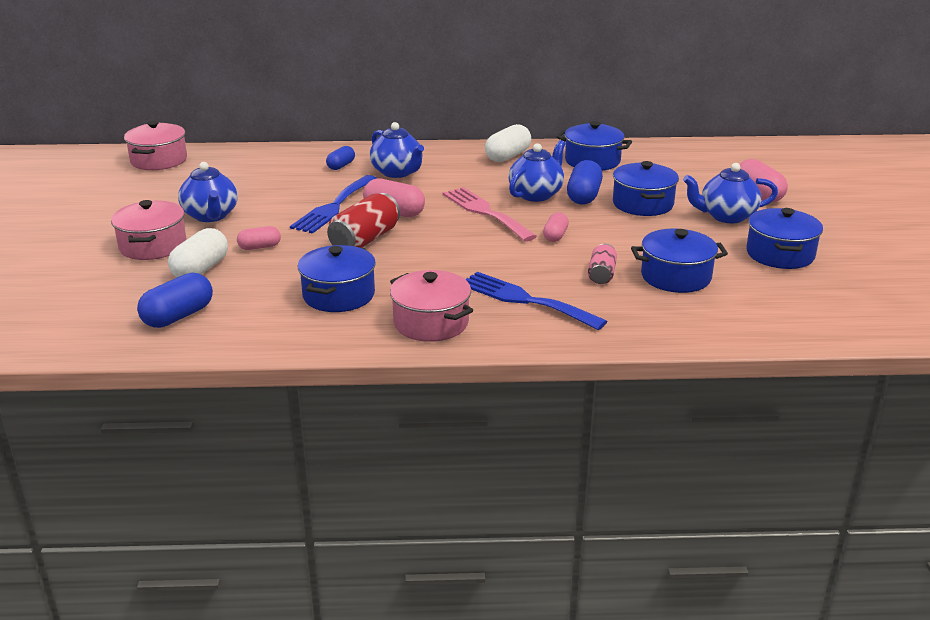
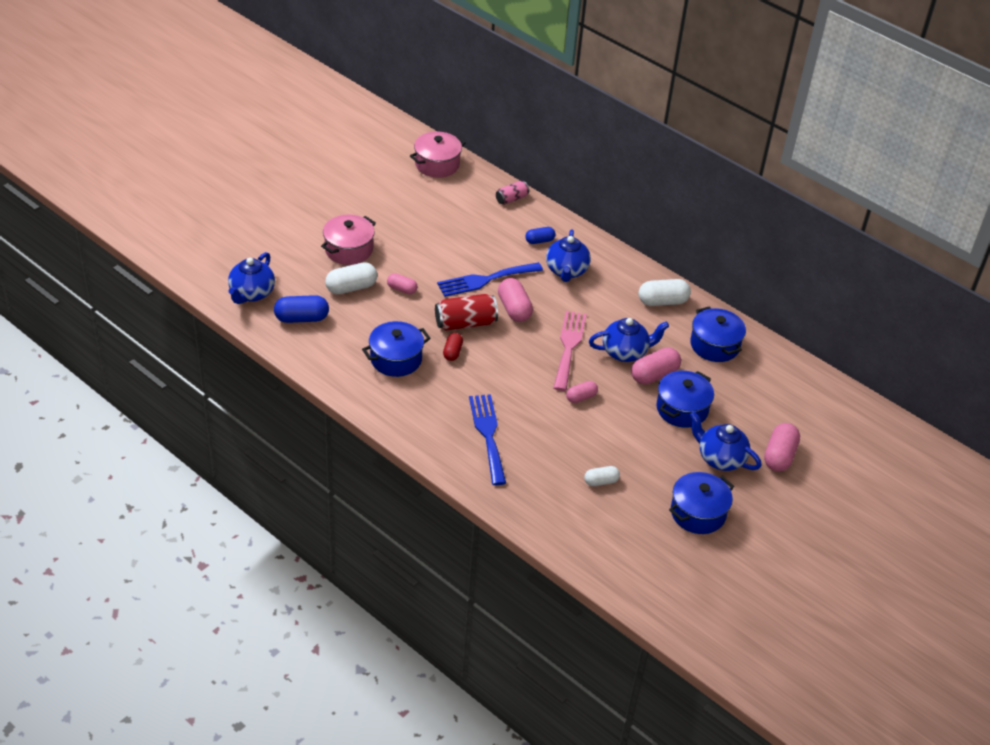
camera: 40 degrees right, 15 degrees up
(211, 216) = (407, 242): blue teapot -> blue teapot (251, 293)
(387, 264) = (452, 352): none -> red capsule
(431, 323) = (416, 414): pink pot -> none
(584, 196) = (654, 375): blue capsule -> pink capsule
(601, 274) = (560, 447): pink can -> pink can (511, 199)
(675, 277) = (601, 481): blue pot -> white capsule

